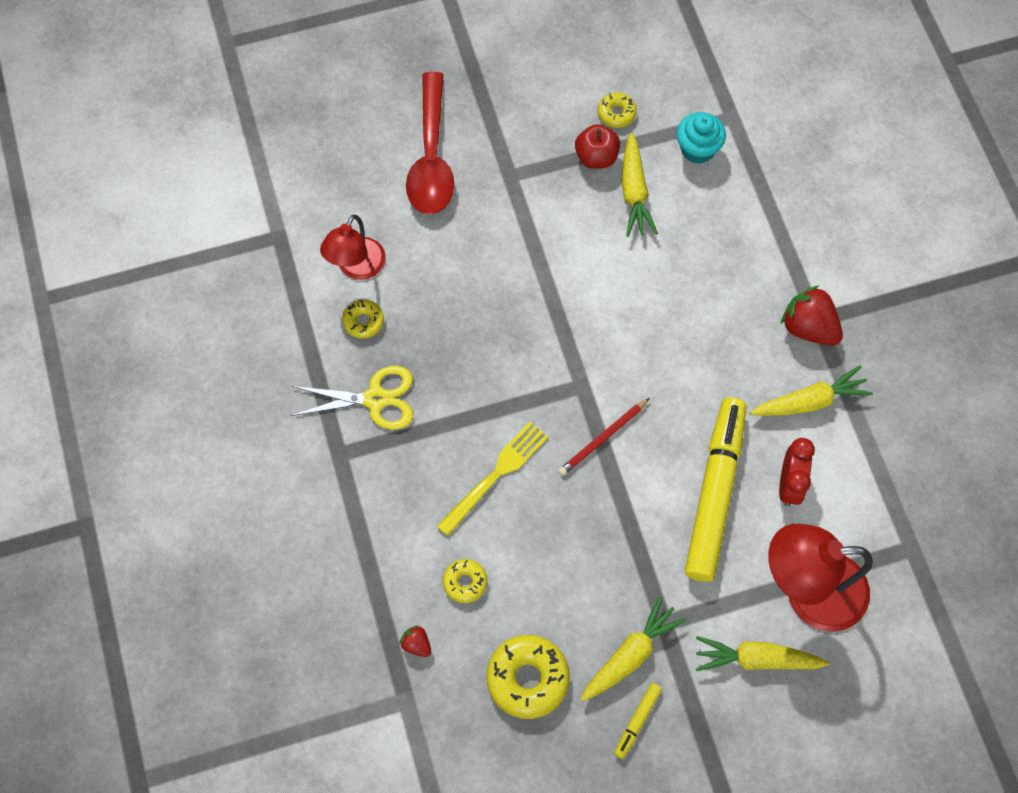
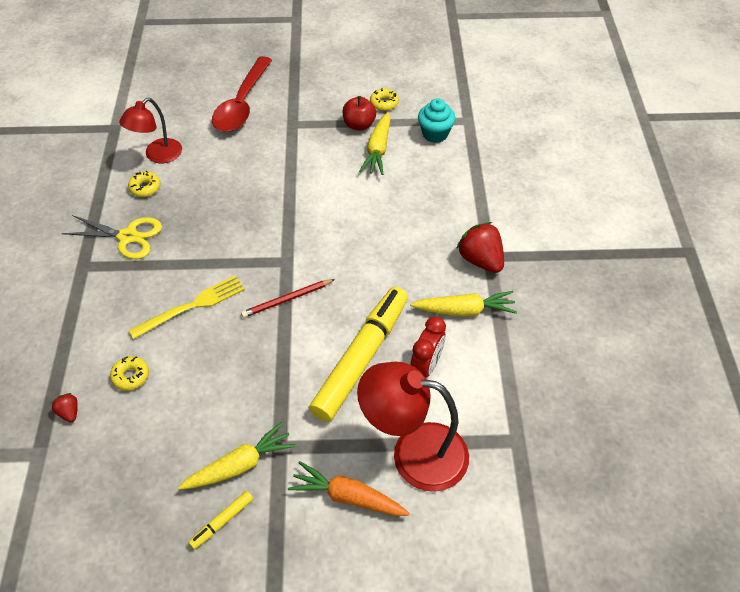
camera: 15 degrees right, 15 degrees down
(527, 678) = (145, 462): yellow donut -> none
(756, 659) = (348, 496): yellow carrot -> orange carrot

